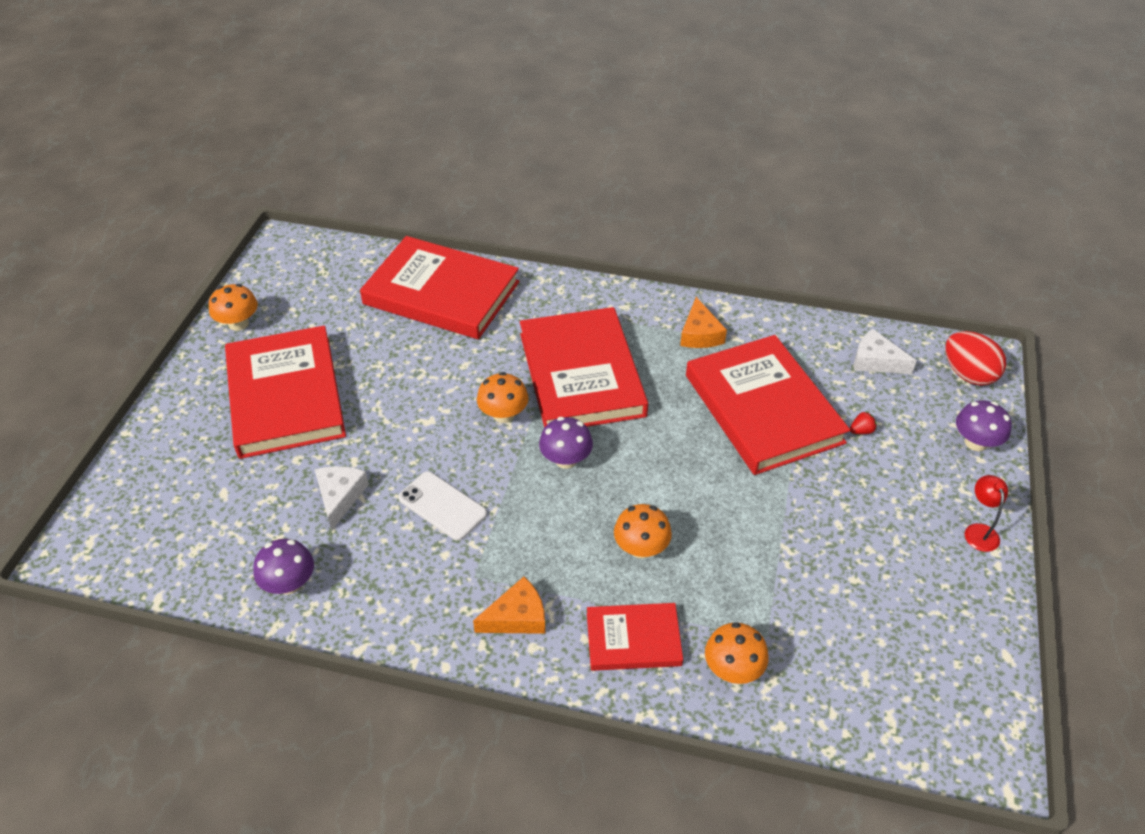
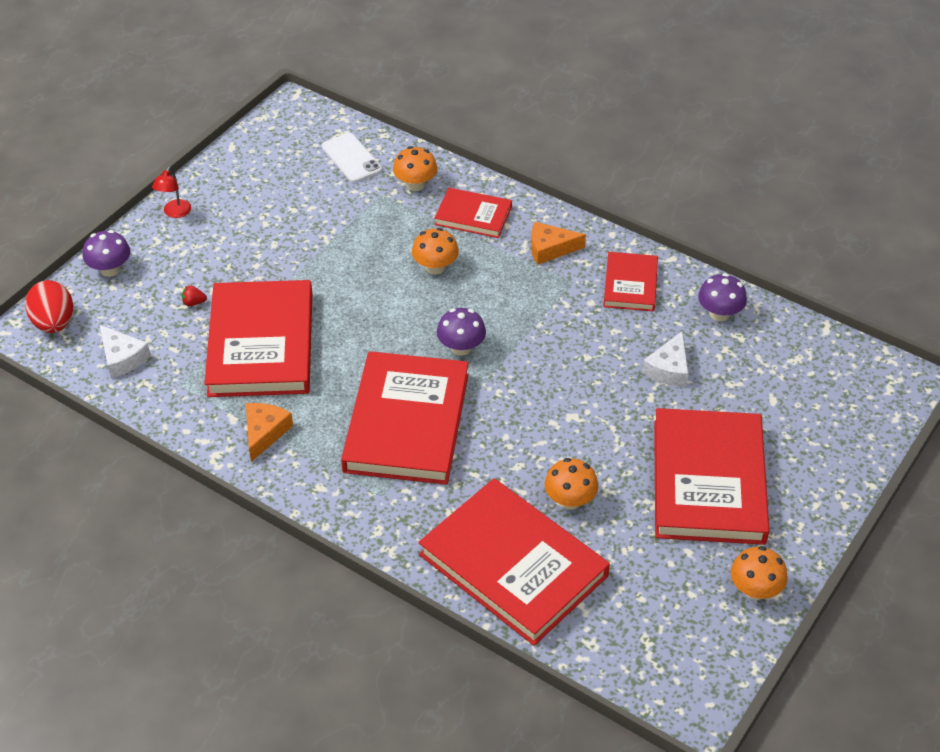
camera: 160 degrees left, 0 degrees up
(404, 593) = (630, 284): none -> red book
(442, 506) = (582, 338): white phone -> white phone (351, 158)
(503, 414) = (499, 403): orange mushroom -> orange mushroom (570, 500)

